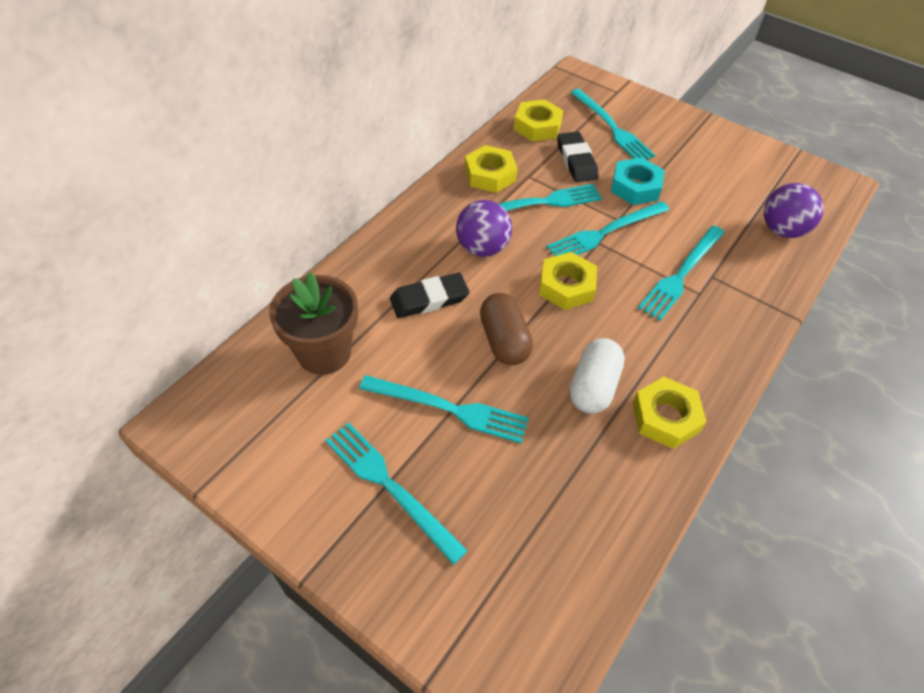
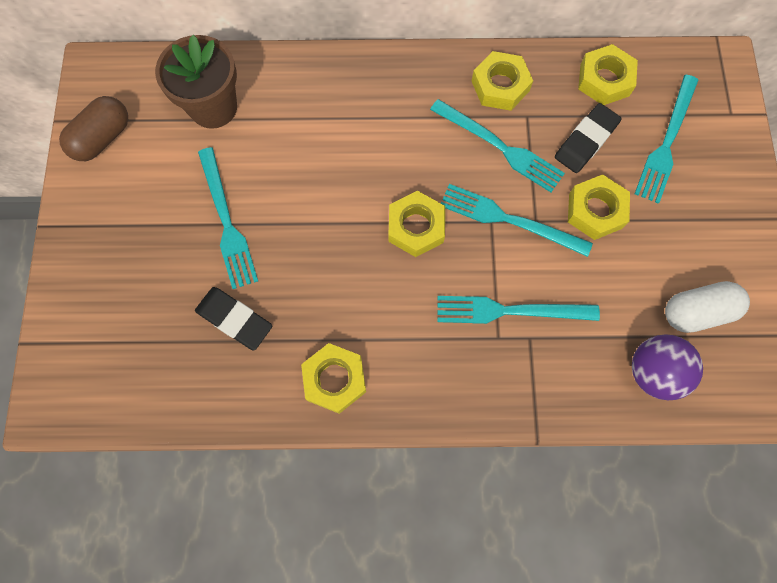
camera: 55 degrees right, 20 degrees up
(390, 486) = (137, 228): turquoise fork -> none
(429, 299) = (318, 138): black eraser -> black eraser (234, 319)
(482, 248) = (405, 138): purple ball -> none
(504, 340) = (319, 217): brown capsule -> brown capsule (103, 138)
(593, 386) = (324, 309): white capsule -> white capsule (697, 312)
(635, 187) = (595, 211): turquoise nut -> yellow nut

